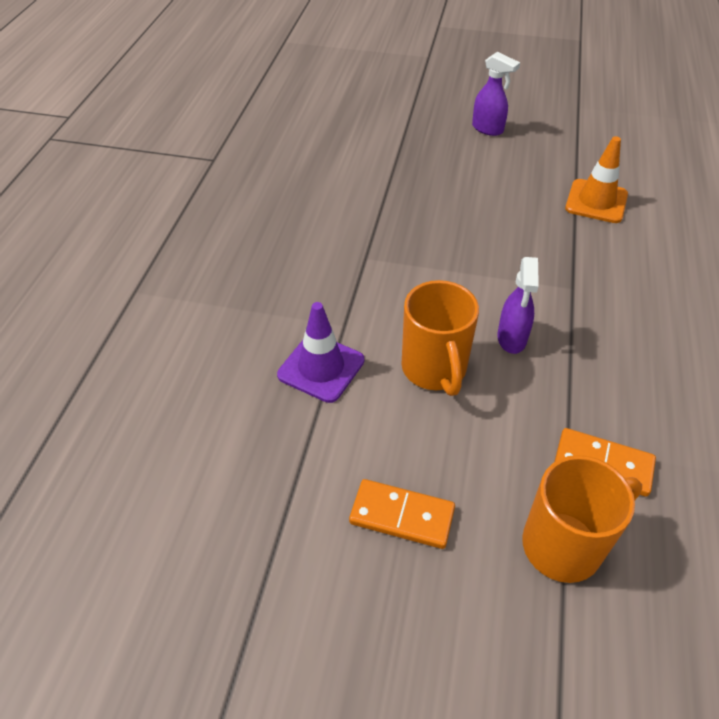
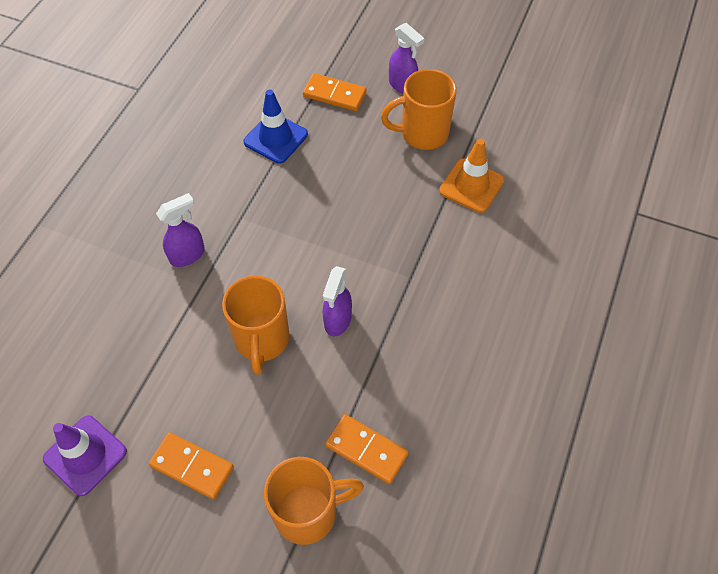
camera: 10 degrees right, 10 degrees up
(318, 298) = (188, 255): none -> purple spray bottle
(321, 368) = (169, 323): purple traffic cone -> purple traffic cone (85, 455)
(376, 185) = (275, 138): none -> blue traffic cone
(422, 143) = (334, 94): none -> orange domino
(525, 165) = (422, 133): none -> orange mug

